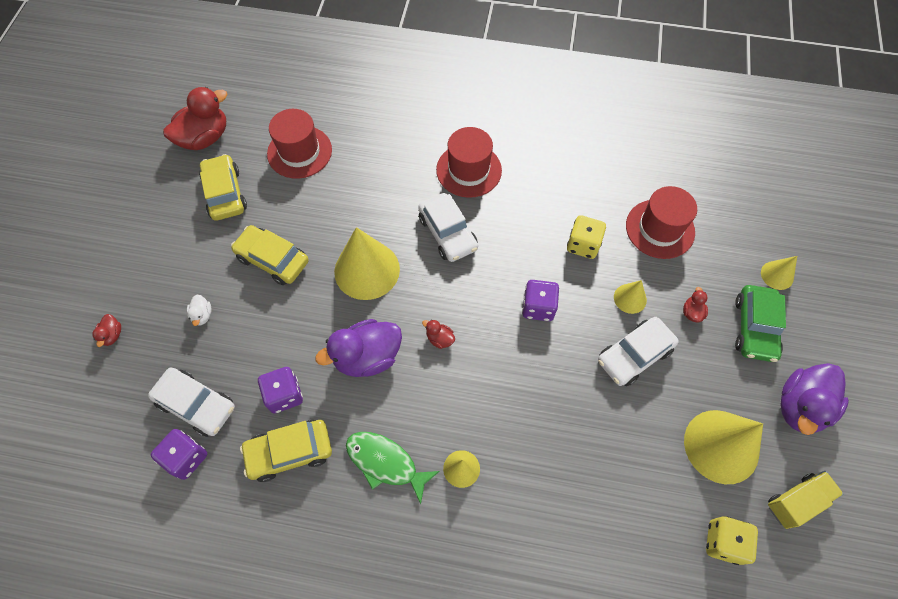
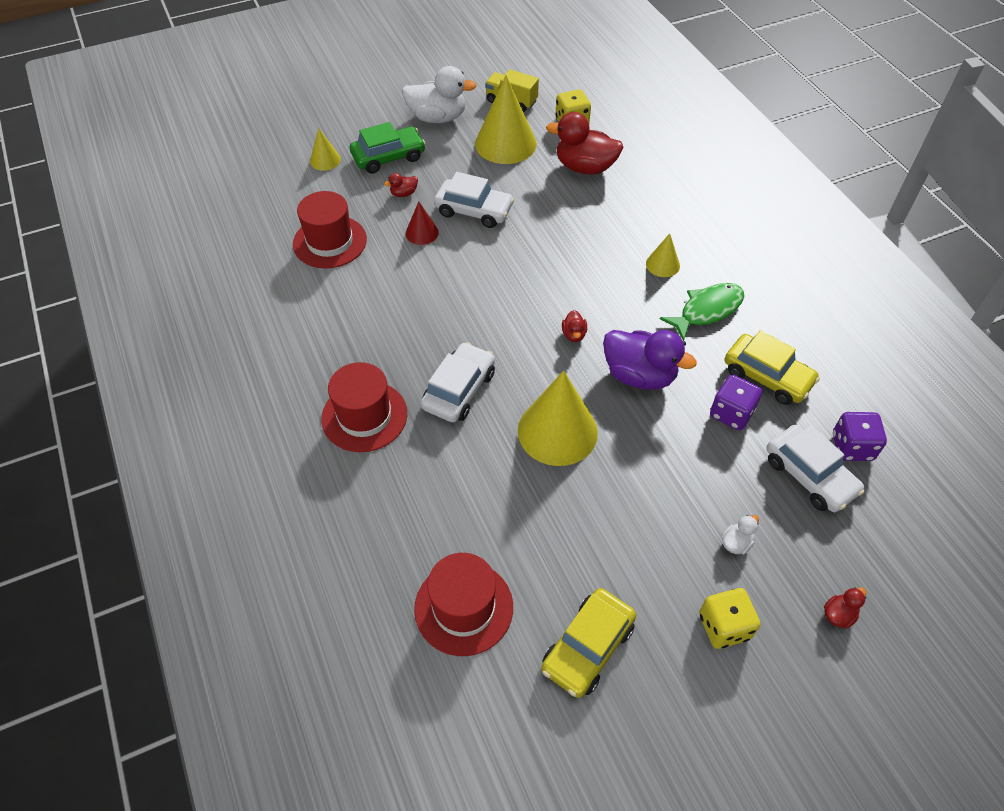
camera: 125 degrees left, 10 degrees down
(196, 405) = (809, 475): white car -> white car turned 150 degrees clockwise
(205, 138) = (530, 753): red duck -> red duck (585, 167)
(272, 260) = (621, 525): yellow car -> none
(385, 463) = (707, 310): green fish -> green fish turned 120 degrees counterclockwise
(538, 307) = (482, 285): purple dice -> none
(583, 245) = (390, 284): yellow dice -> yellow dice (724, 626)
(630, 298) = (422, 233): yellow cone -> red cone
(800, 407) = (437, 118): purple duck -> white duck

